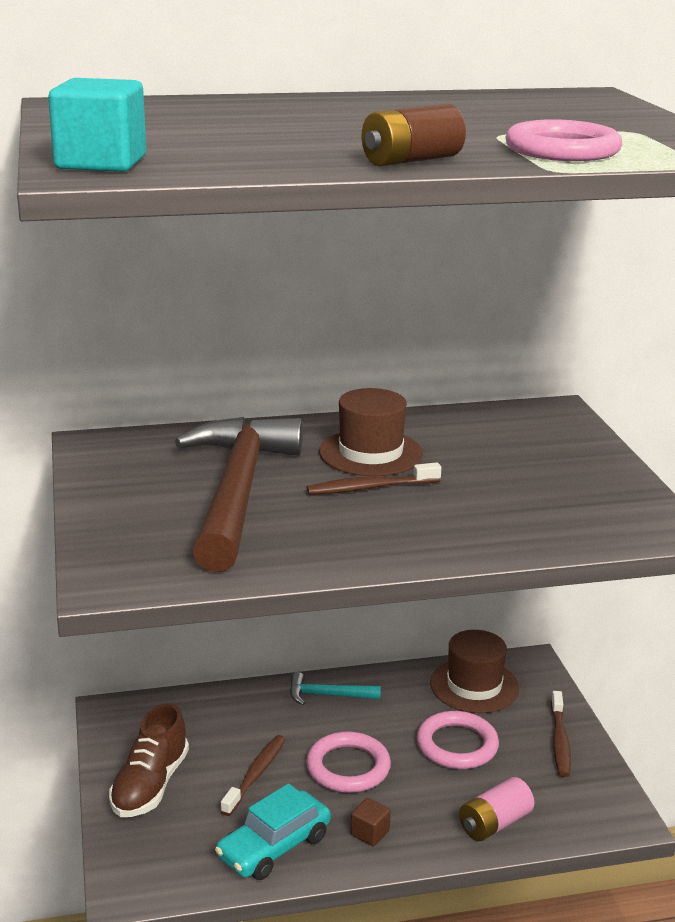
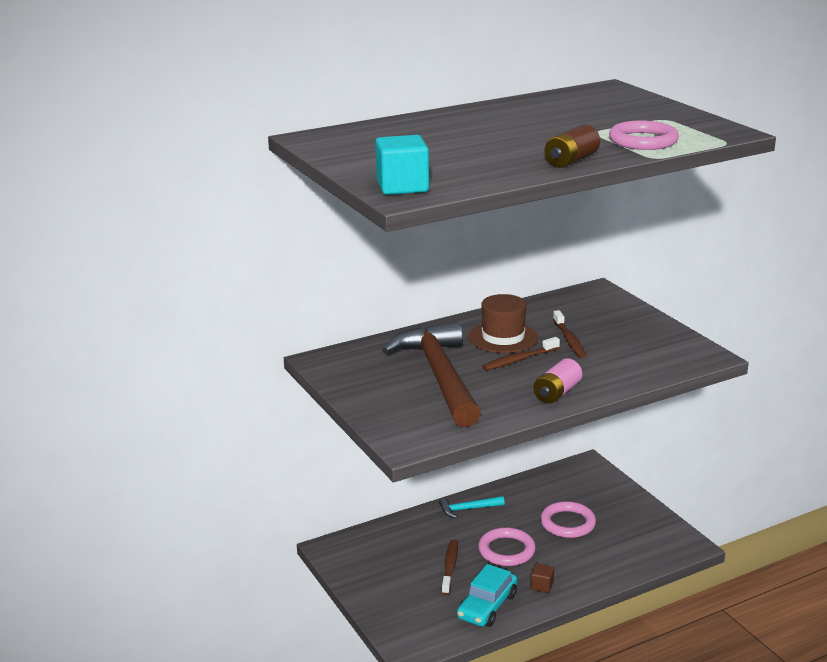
camera: 15 degrees left, 0 degrees up
(150, 785) = (385, 587): brown shoe -> none
(474, 686) = (559, 485): brown hat -> none
(494, 823) = (614, 564): pink battery -> pink battery (557, 393)
(559, 741) = (629, 508): brown toothbrush -> brown toothbrush (569, 340)

